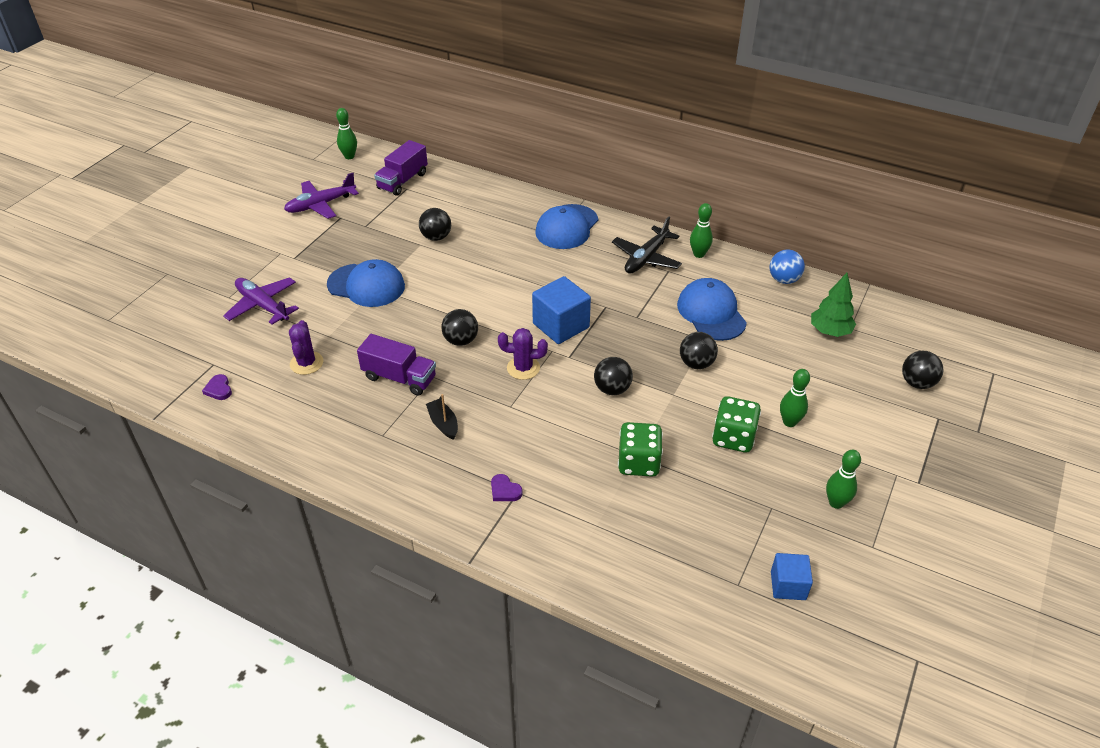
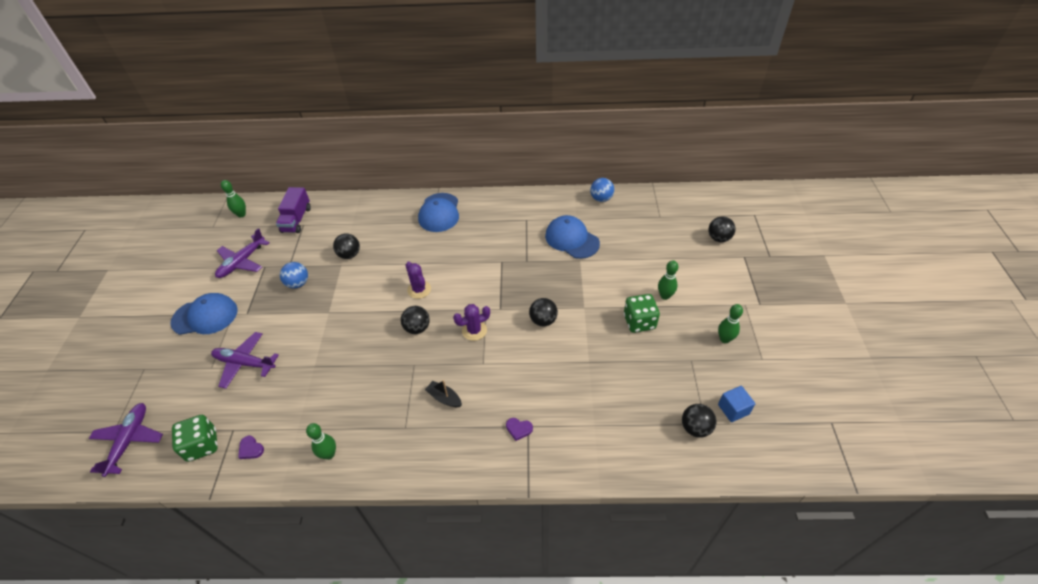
camera: 25 degrees left, 5 degrees up
(116, 334) = (129, 441): none -> purple plane
(306, 363) = (310, 396): purple cactus -> purple cactus (419, 289)
(363, 247) = (298, 283): none -> blue ball
(366, 285) = (319, 313): blue cap -> blue cap (205, 316)
(399, 377) = (390, 376): purple truck -> none
(561, 325) = (480, 288): blue cube -> none
(638, 463) = (593, 366): green dice -> green dice (202, 445)
(646, 258) = (506, 216): black plane -> none
(696, 364) = (585, 279): black ball -> black ball (695, 428)
(699, 254) = (538, 200): green bowling pin -> green bowling pin (329, 454)
(829, 331) = (649, 224): green tree -> none

